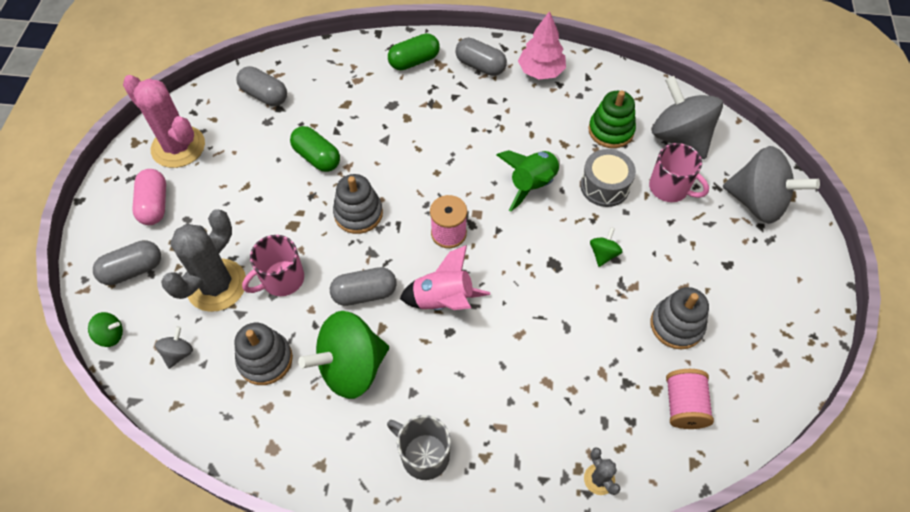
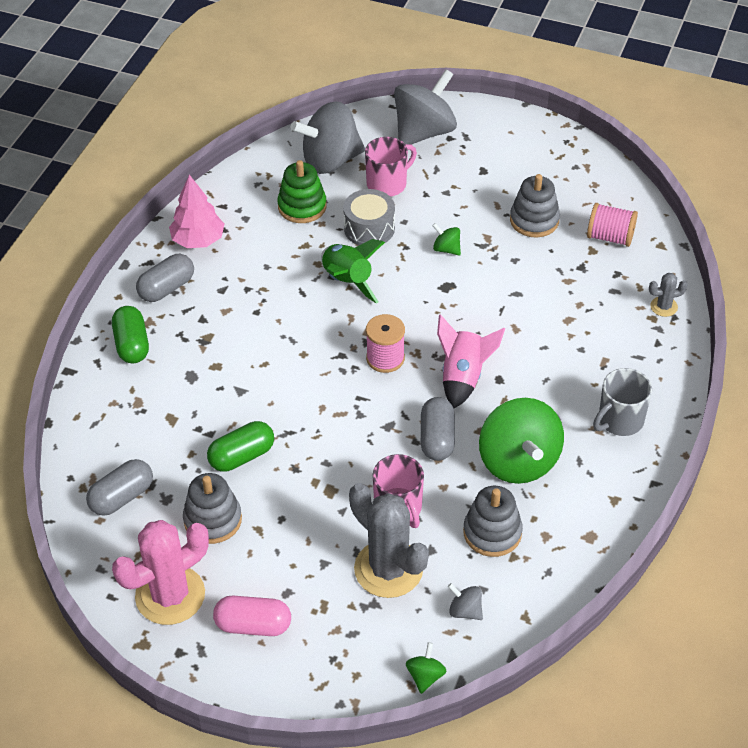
camera: 75 degrees left, 10 degrees down
(133, 270) = (342, 651): grey capsule -> none
(358, 213) = (334, 429): grey stacking toy -> grey stacking toy (213, 520)

